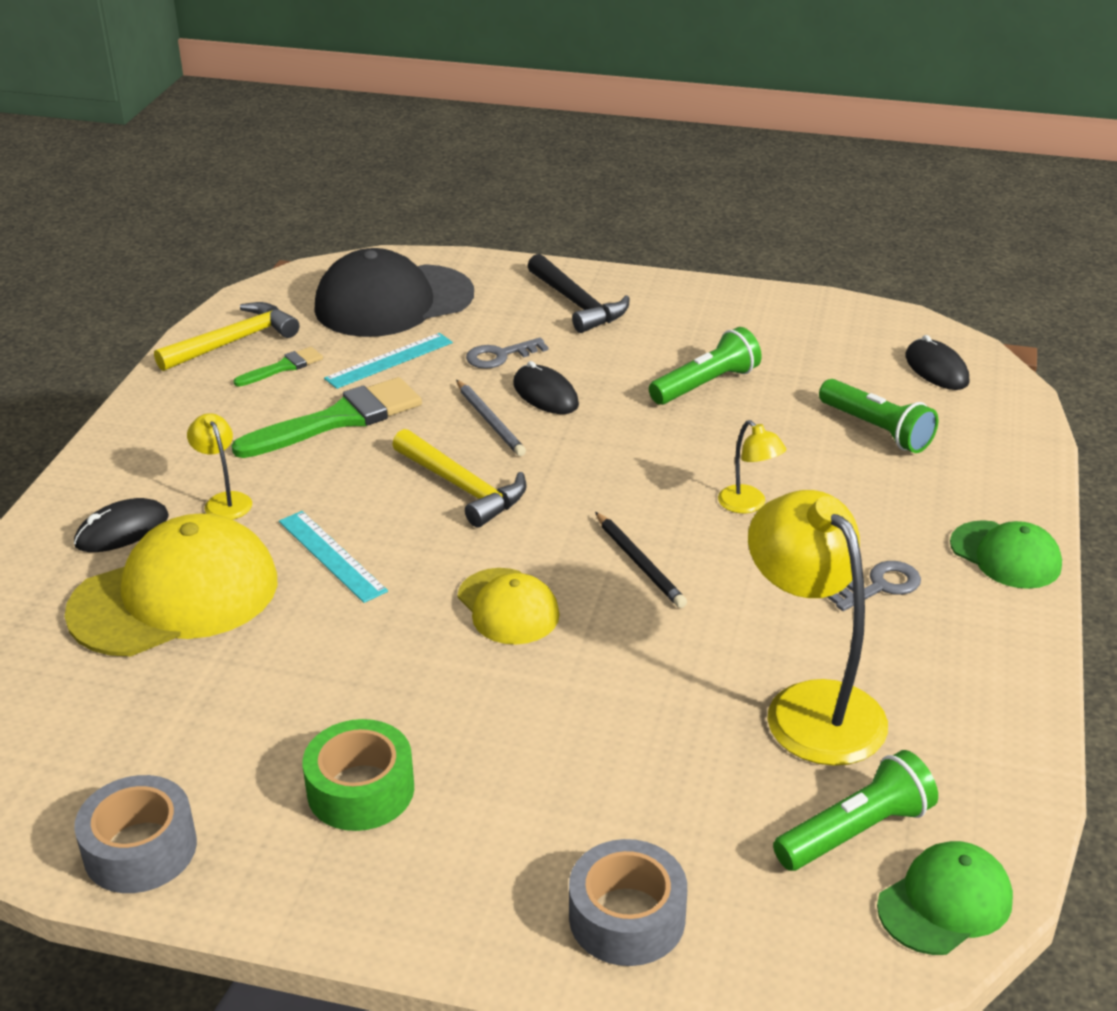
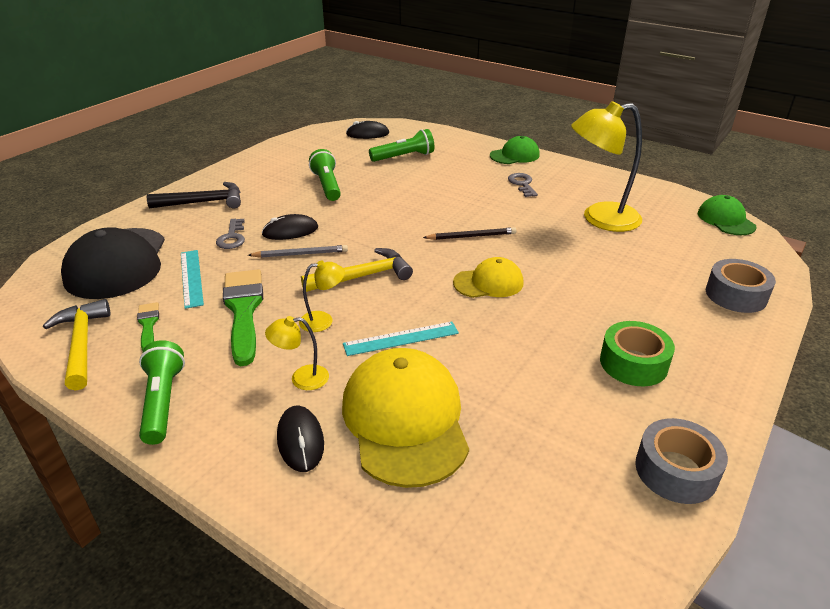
camera: 70 degrees left, 0 degrees up
(748, 505) = (441, 198): yellow lamp -> yellow lamp (323, 320)
(855, 831) = (683, 228): green flashlight -> green flashlight (163, 402)

